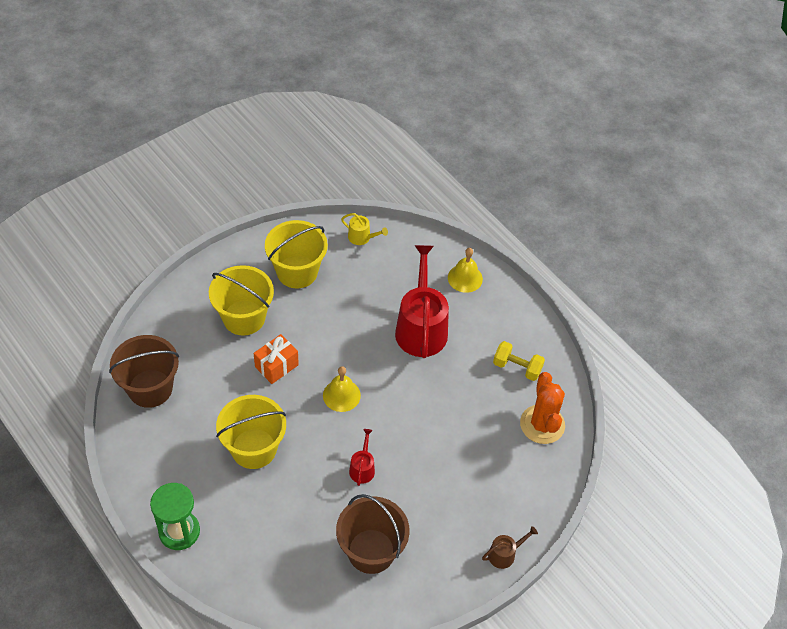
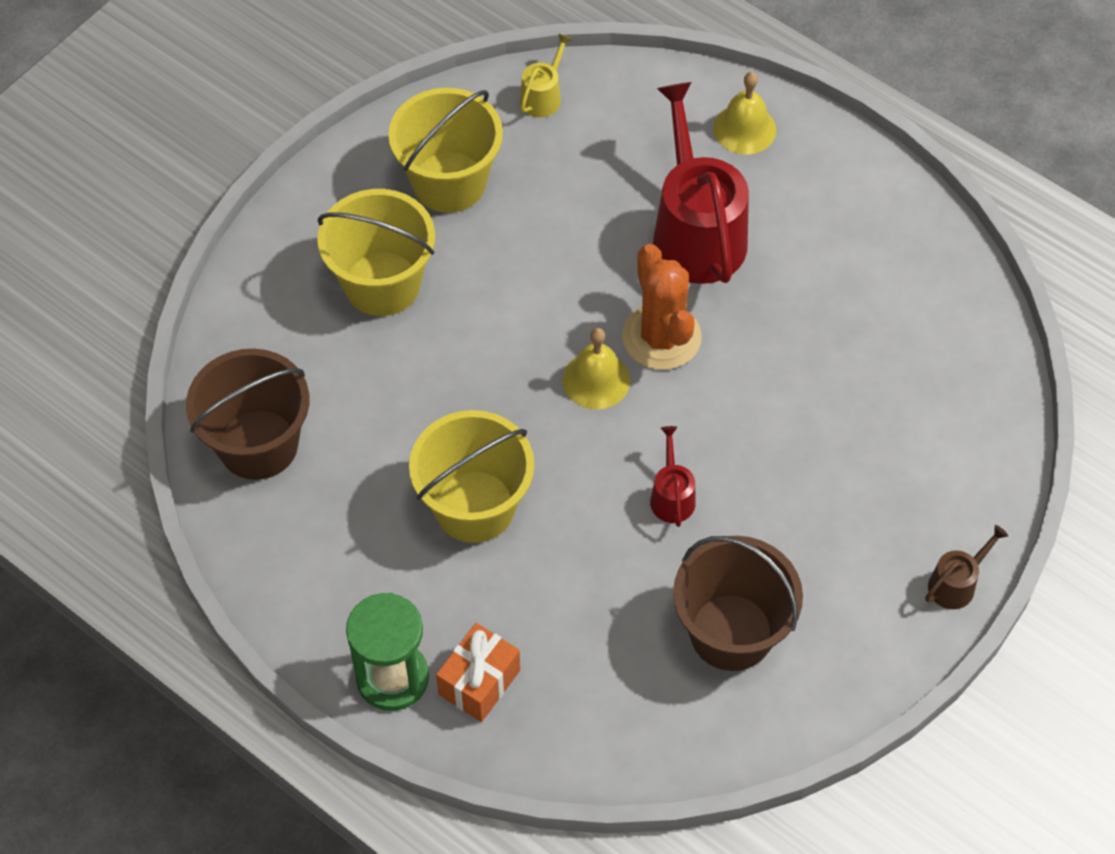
camera: 10 degrees left, 5 degrees up
(276, 366) = (467, 355): orange gift -> orange gift (479, 682)
(362, 237) = (543, 96): yellow watering can -> yellow watering can turned 75 degrees counterclockwise
(517, 367) = (881, 264): yellow dumbbell -> none
(542, 424) = (952, 351): orange cactus -> orange cactus (661, 337)

